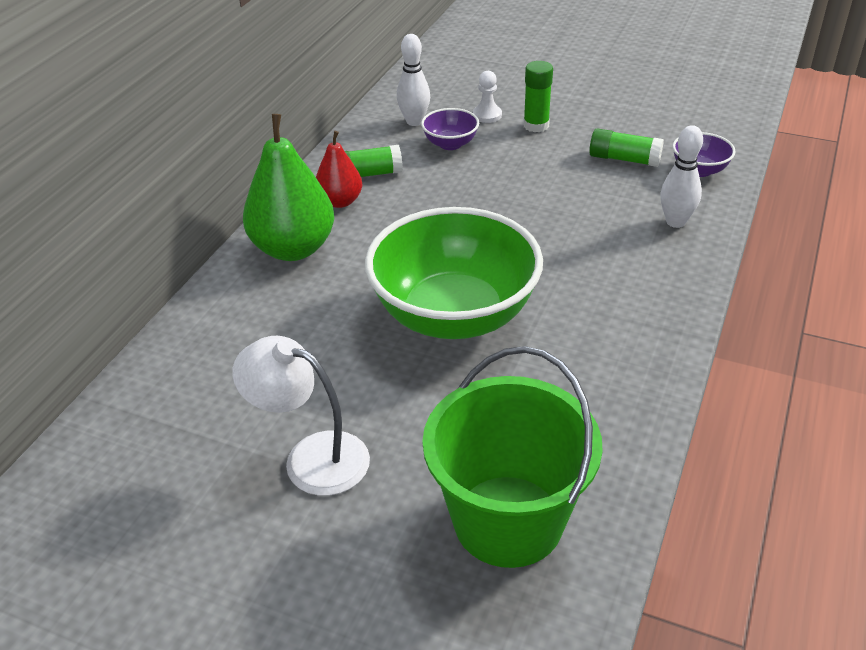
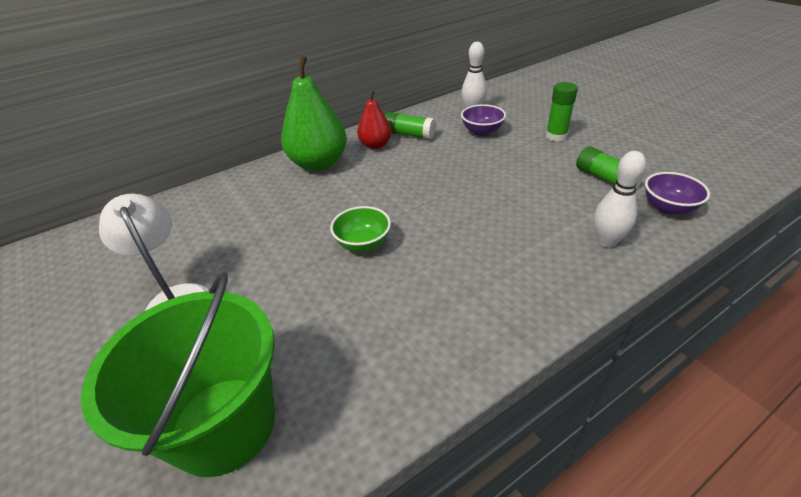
camera: 35 degrees right, 0 degrees up
(454, 315) = (363, 243): green bowl -> green bowl, size x0.43
(487, 115) = (526, 120): white pawn -> none

